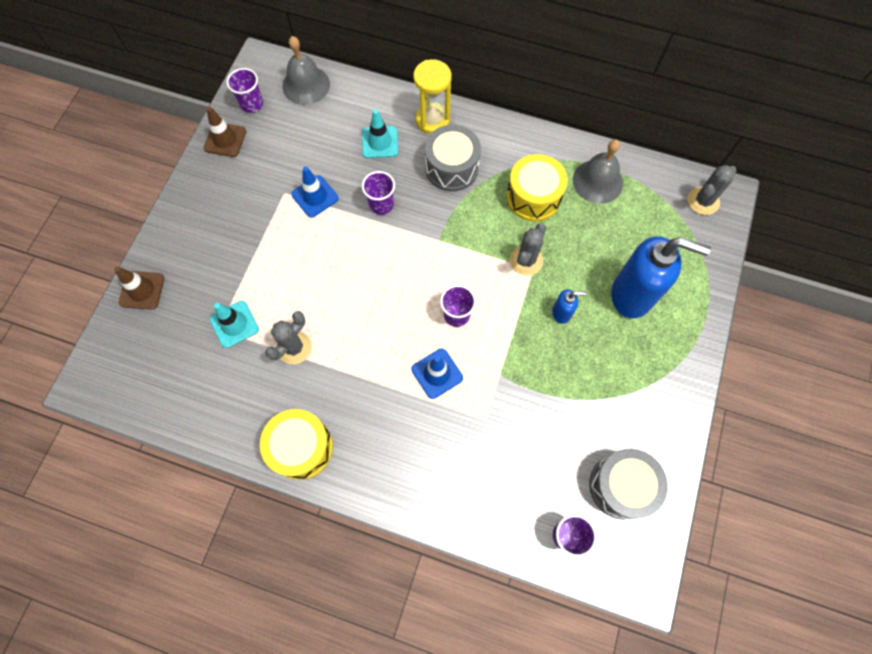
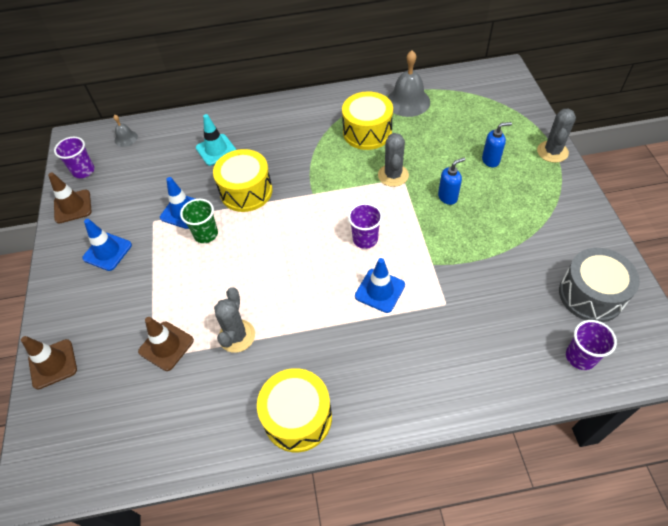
camera: 25 degrees left, 15 degrees down
(232, 204) = (107, 251): none -> blue traffic cone
(234, 324) = (166, 346): turquoise traffic cone -> brown traffic cone
(306, 85) = (126, 138): grey bell -> grey bell, size x0.51
(322, 232) = (206, 234): none -> green cup
(381, 204) = (246, 191): purple cup -> yellow drum
(432, 120) = (250, 117): yellow hourglass -> none
(452, 168) = (288, 141): grey drum -> none
(632, 295) = (490, 160): blue soap dispenser -> blue soap dispenser, size x0.44
(703, 201) = (492, 81): grey cactus -> grey cactus (552, 152)

